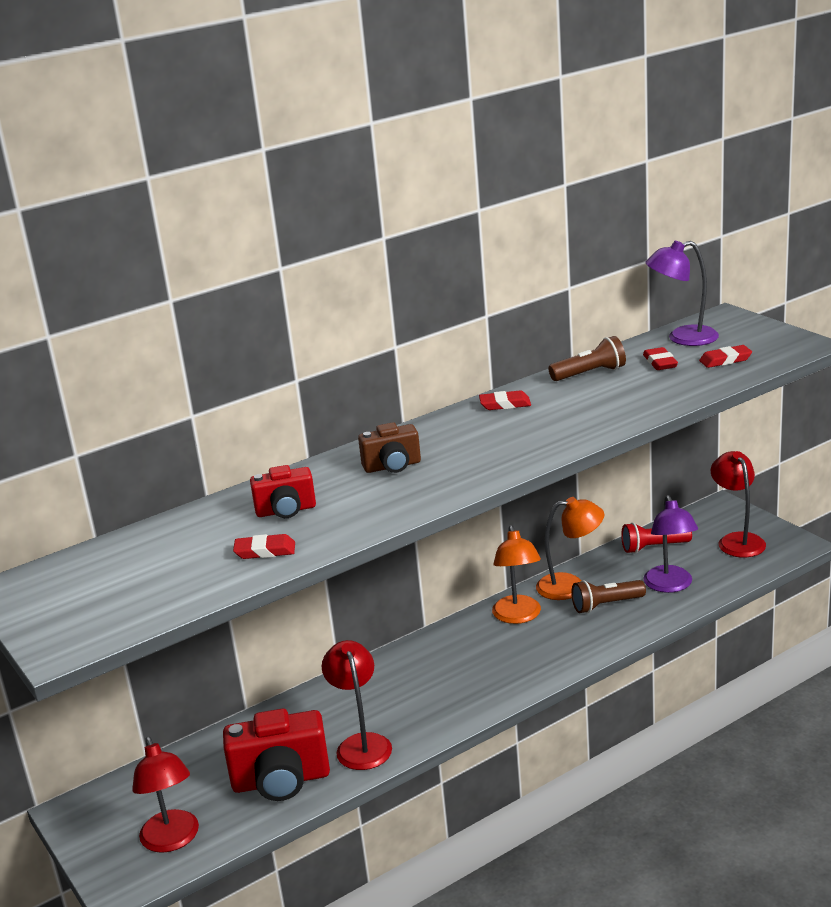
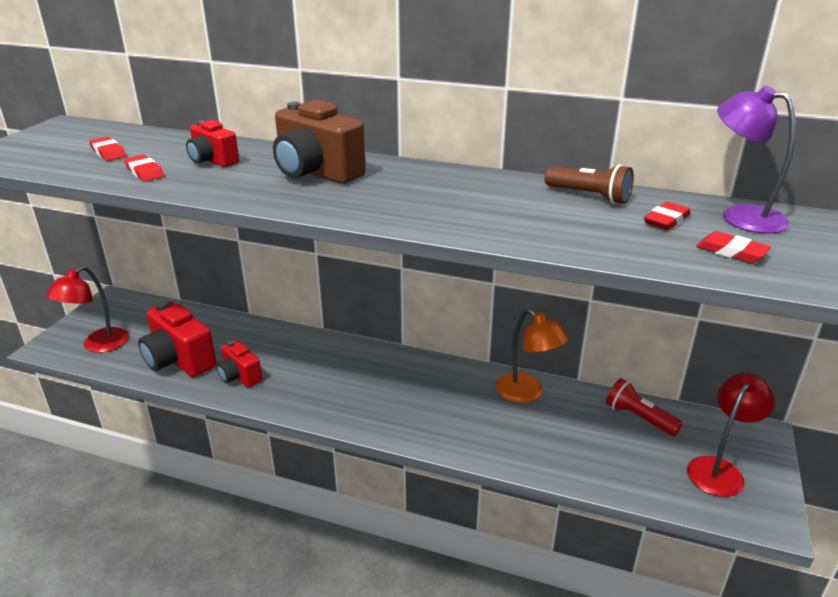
camera: 50 degrees right, 5 degrees up
(361, 744) = (239, 376): red lamp -> red camera
(392, 466) = (316, 173): brown camera -> brown camera, size x1.70
(505, 404) = (477, 180): red eraser -> red eraser (108, 152)
(518, 616) = (456, 383): orange lamp -> none
(606, 605) = (521, 425): brown flashlight -> none
(670, 586) = (592, 453): purple lamp -> none

